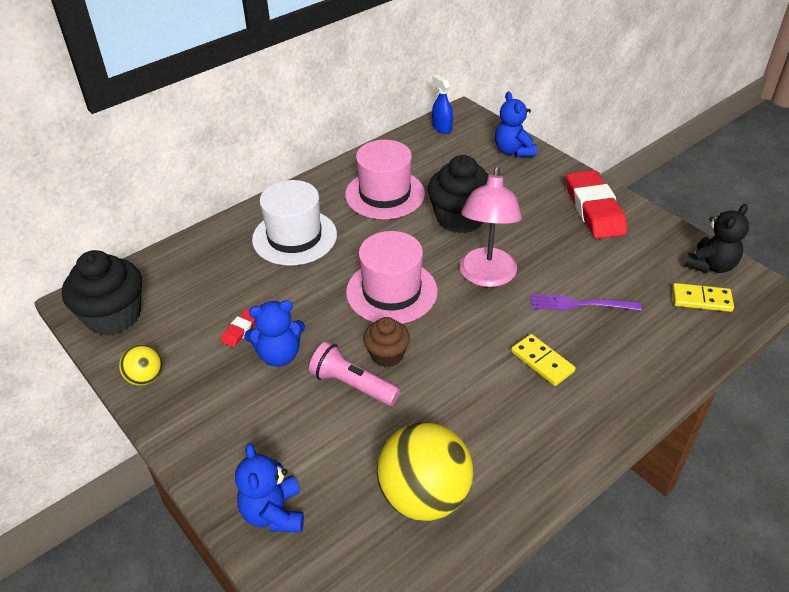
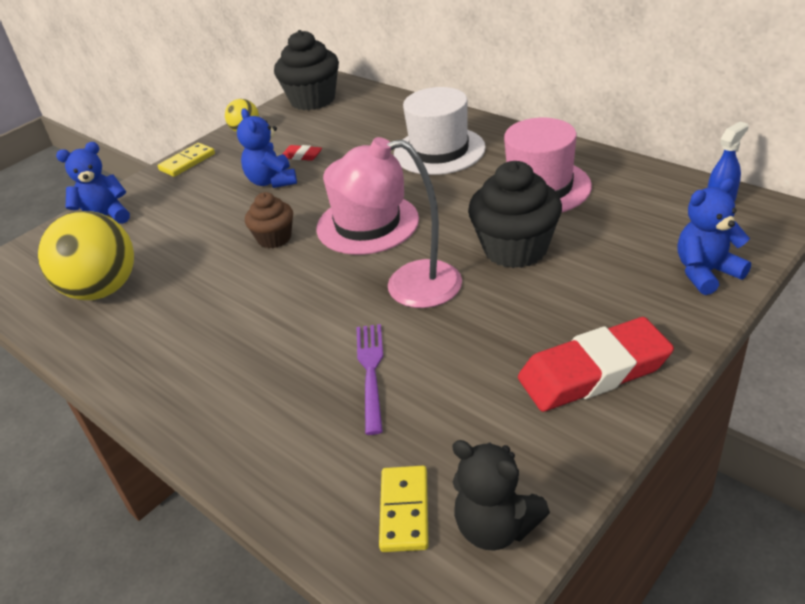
camera: 85 degrees right, 5 degrees down
(352, 385) = (235, 226): pink flashlight -> none
(542, 362) = (267, 347): yellow domino -> yellow domino (187, 162)

